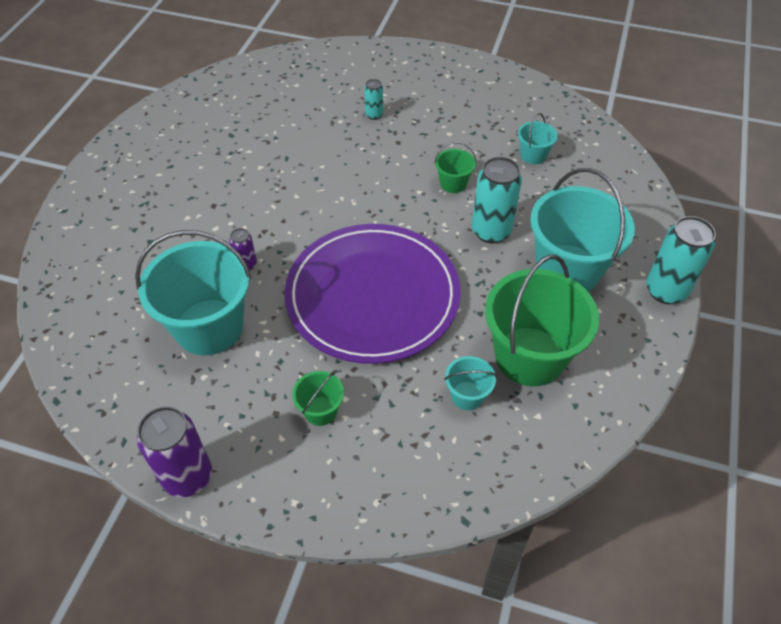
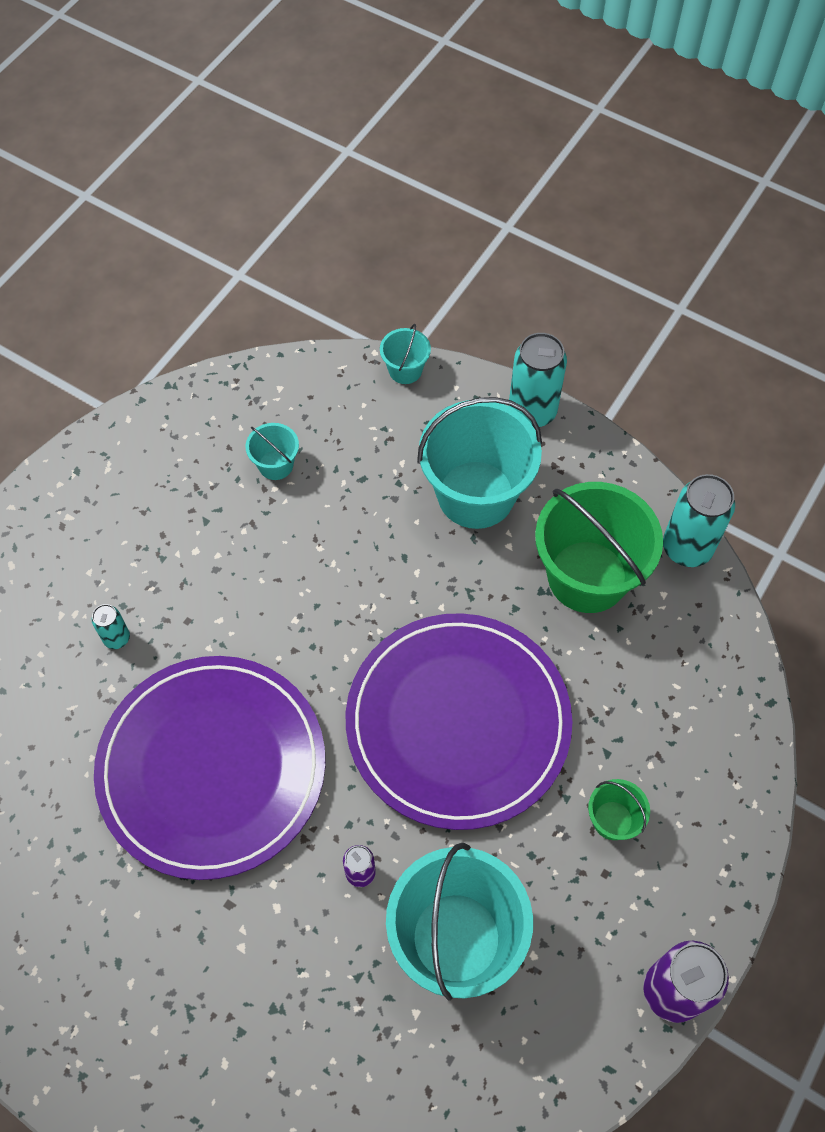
camera: 75 degrees left, 10 degrees up
(301, 176) = (212, 768): none -> purple plate
(453, 183) = (294, 574): green bucket -> none
(467, 395) = (625, 656): turquoise bucket -> turquoise bucket (405, 370)
(491, 231) = (392, 556): turquoise can -> turquoise can (687, 548)

